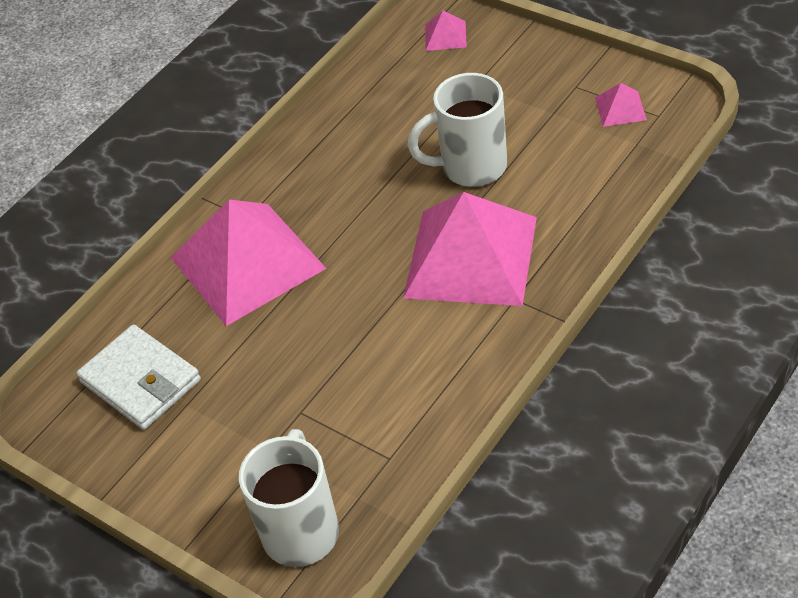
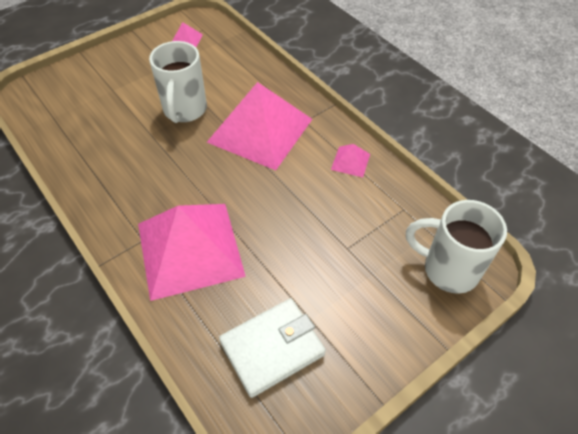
camera: 80 degrees left, 5 degrees up
(445, 35) = (53, 91): pink pyramid -> pink pyramid (350, 161)

